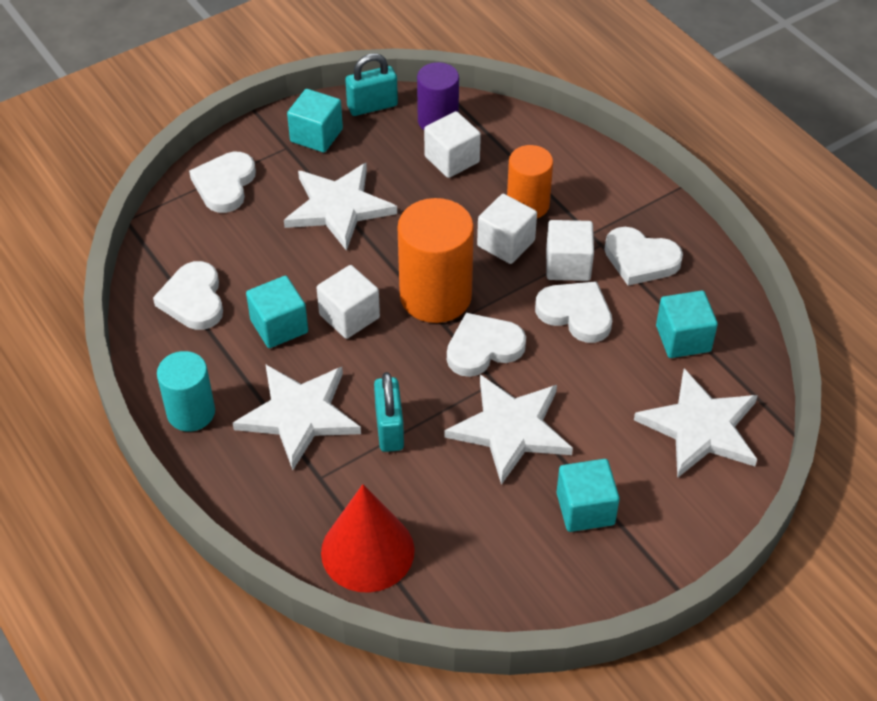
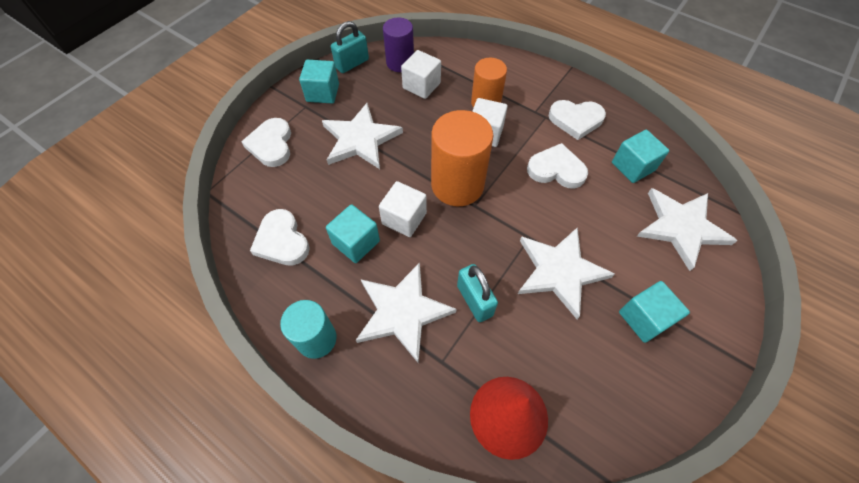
camera: 20 degrees left, 10 degrees up
(483, 348) = (509, 214): white heart -> none
(568, 265) = (533, 137): white cube -> none

